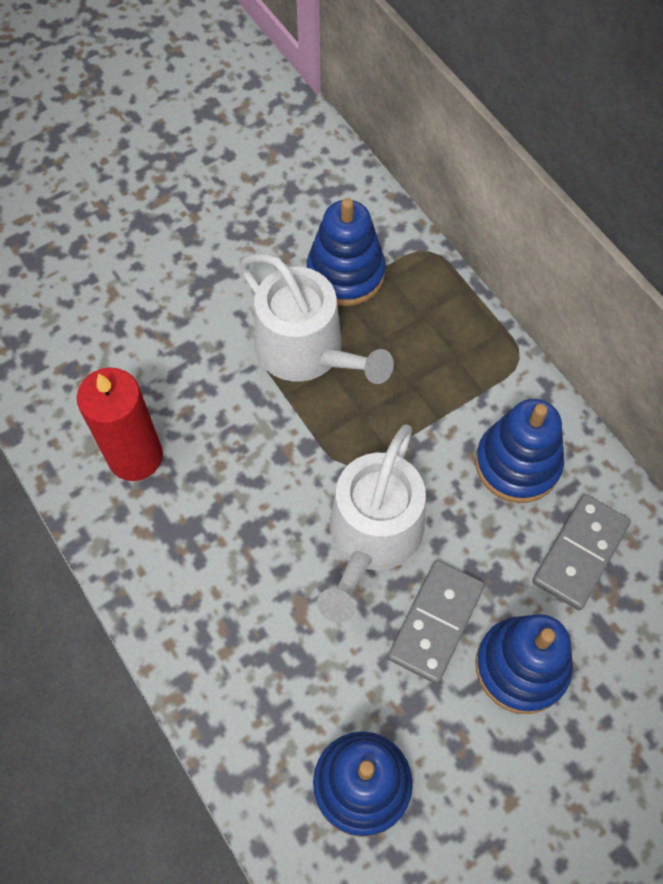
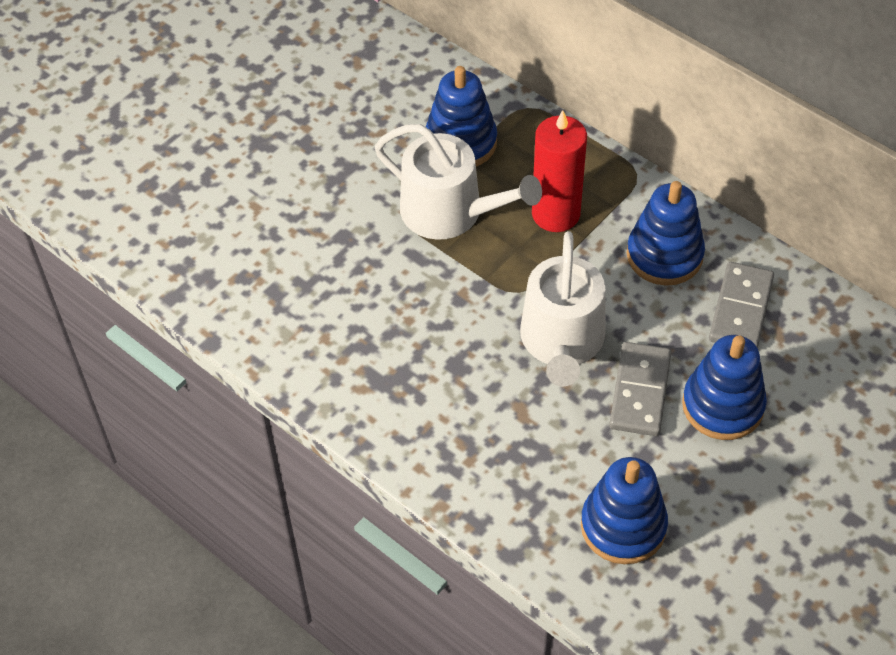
camera: 15 degrees left, 10 degrees down
(135, 456) = (330, 331): red candle -> red candle (555, 214)

